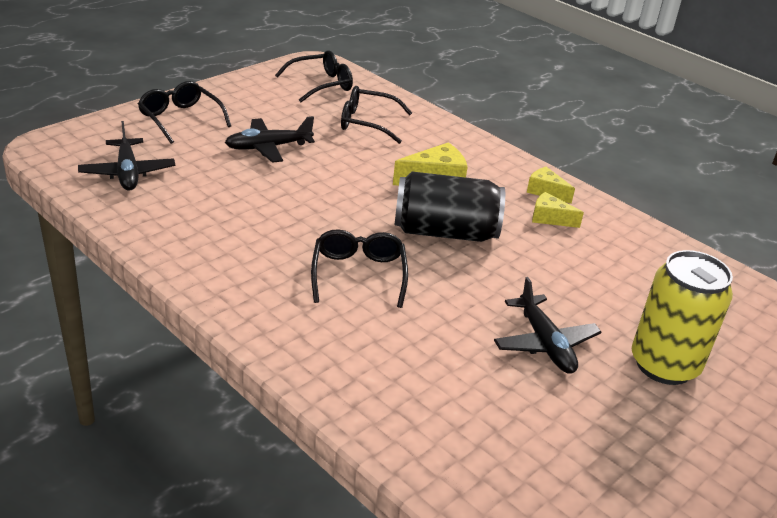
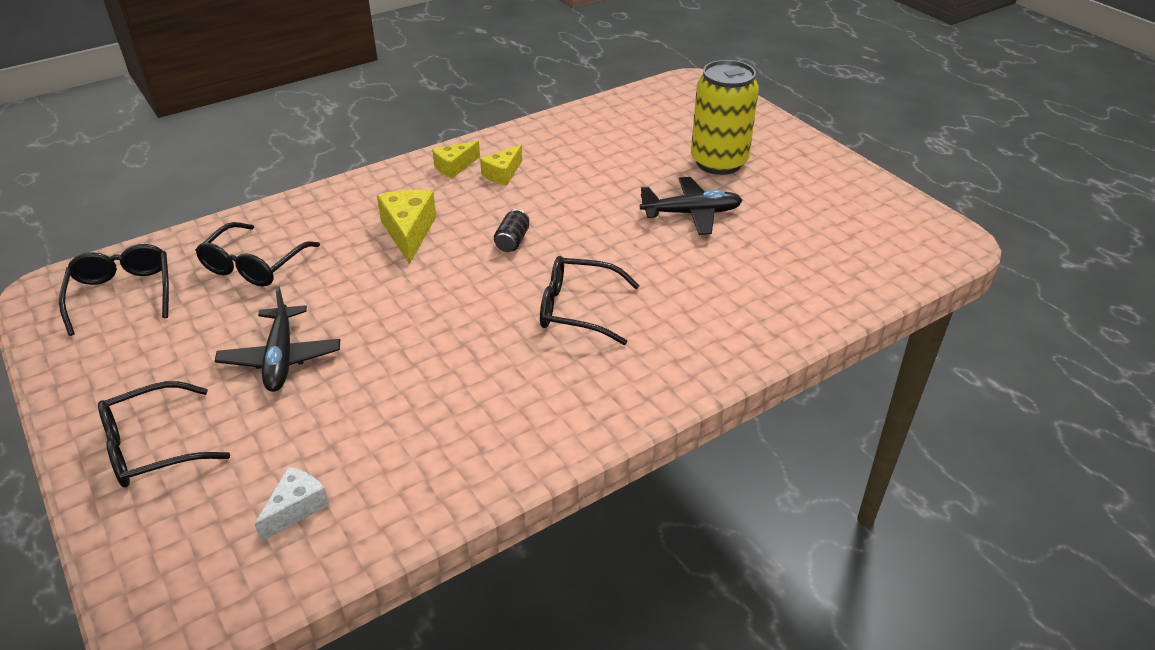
camera: 75 degrees left, 5 degrees up
(127, 173) = (296, 508): black plane -> white cheese
(445, 232) = (512, 241): black can -> black can, size x0.40

